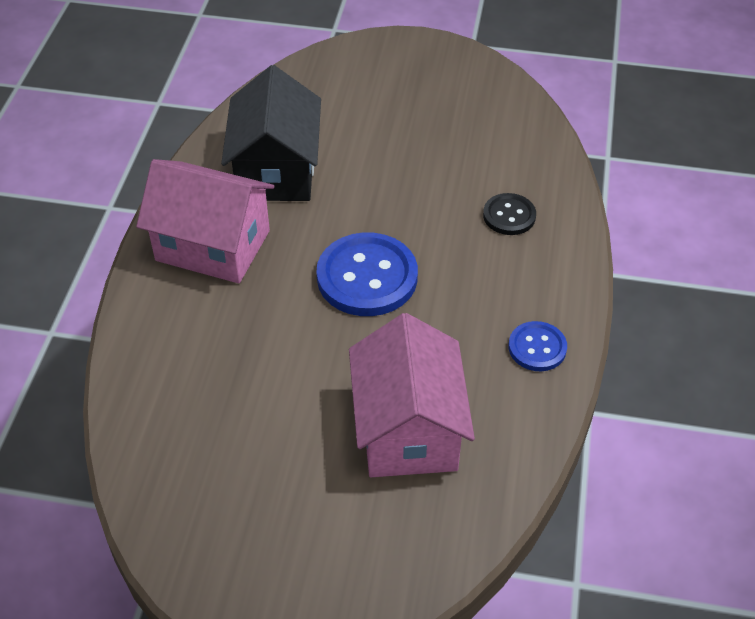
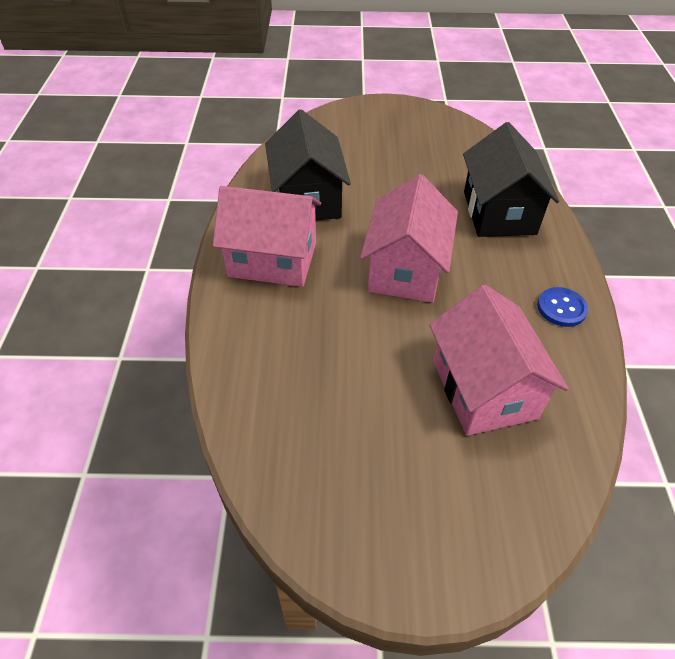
camera: 10 degrees left, 0 degrees up
(367, 277) = (406, 270): blue button -> pink house
(509, 216) = (499, 212): black button -> black house

